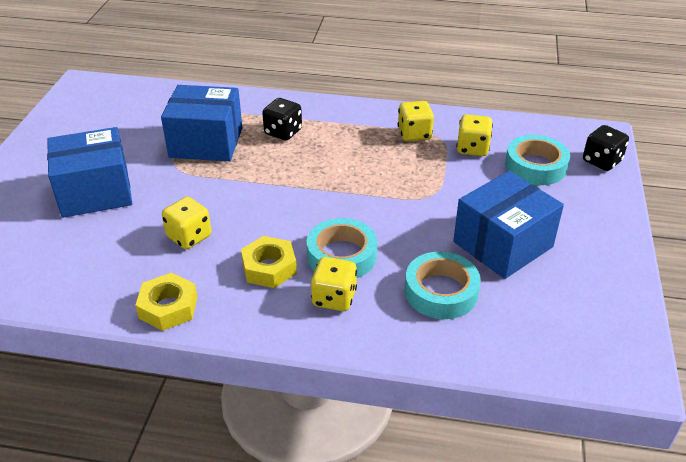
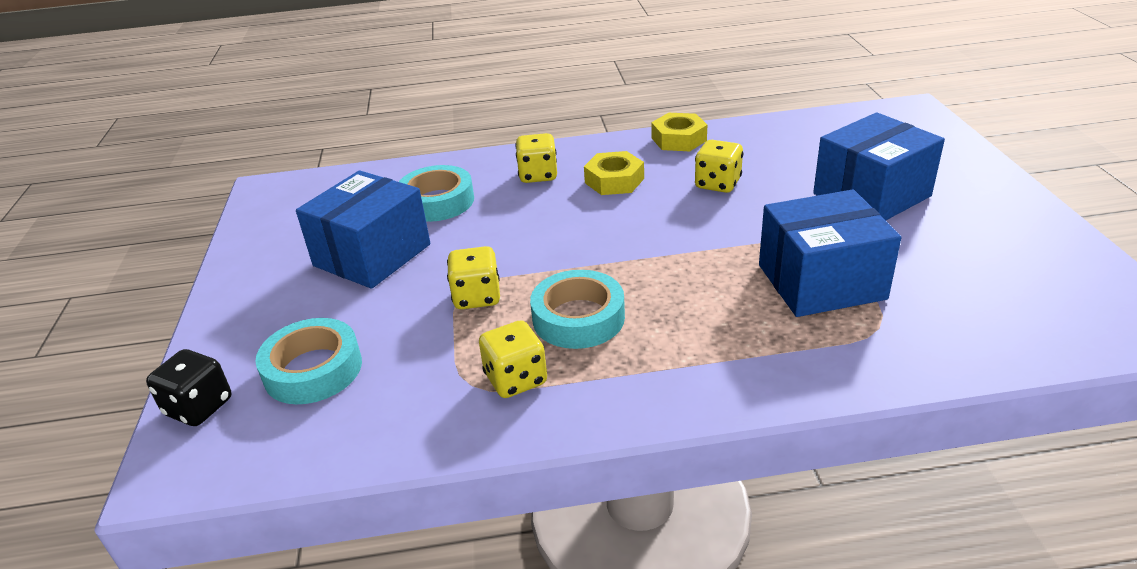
camera: 165 degrees right, 5 degrees down
(283, 132) = (727, 327): black dice -> none
(341, 255) = (548, 205): turquoise tape -> turquoise tape (578, 318)
(472, 148) = (414, 376): yellow dice -> yellow dice (477, 297)

